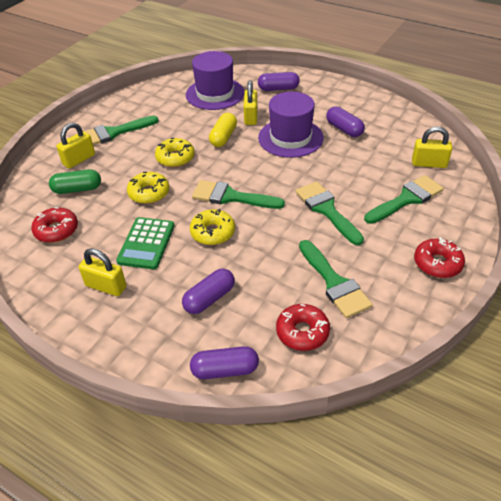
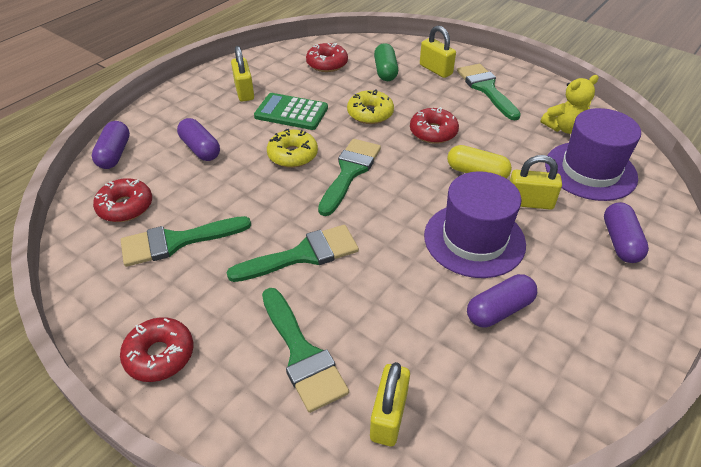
camera: 95 degrees right, 0 degrees up
(106, 286) = (244, 91): yellow padlock -> yellow padlock turned 45 degrees counterclockwise
(168, 100) = (564, 128): none -> yellow teddy bear
(175, 158) = (433, 132): yellow donut -> red donut

